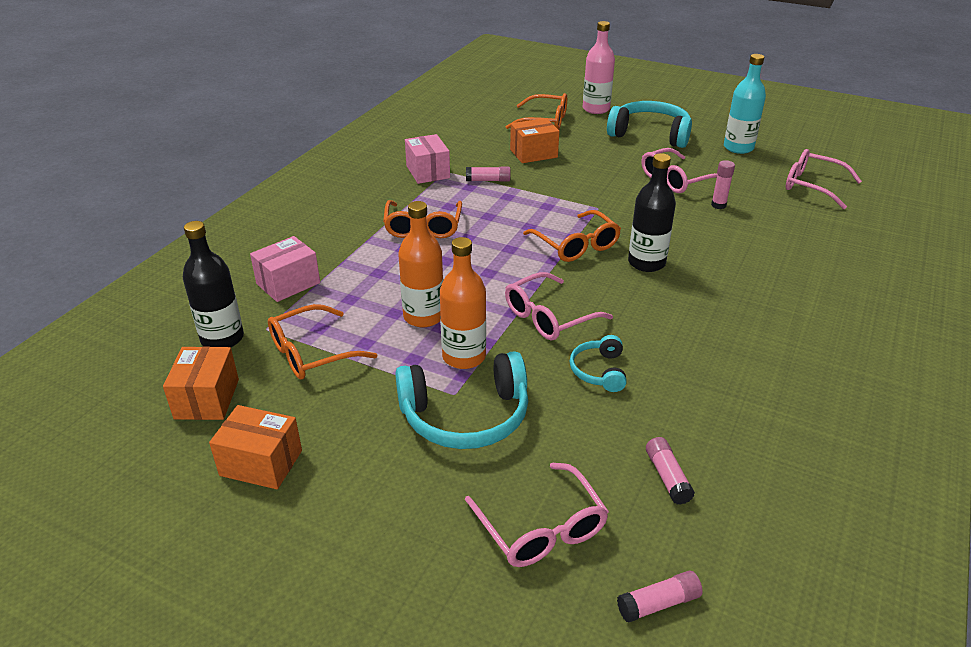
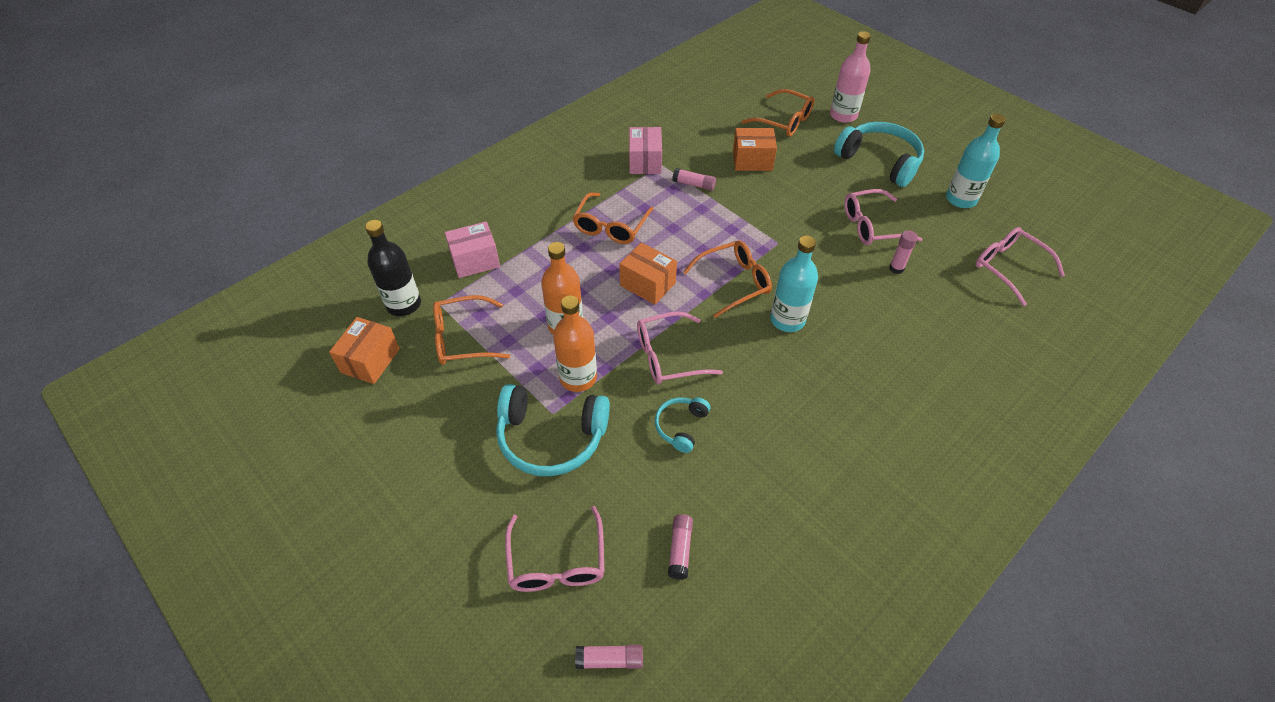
camera: 20 degrees right, 15 degrees up
(261, 463) = (384, 433): orange box -> orange box (647, 284)
(576, 245) = (734, 282): orange glasses -> orange glasses turned 105 degrees counterclockwise
(646, 263) = (787, 320): black bottle -> turquoise bottle

